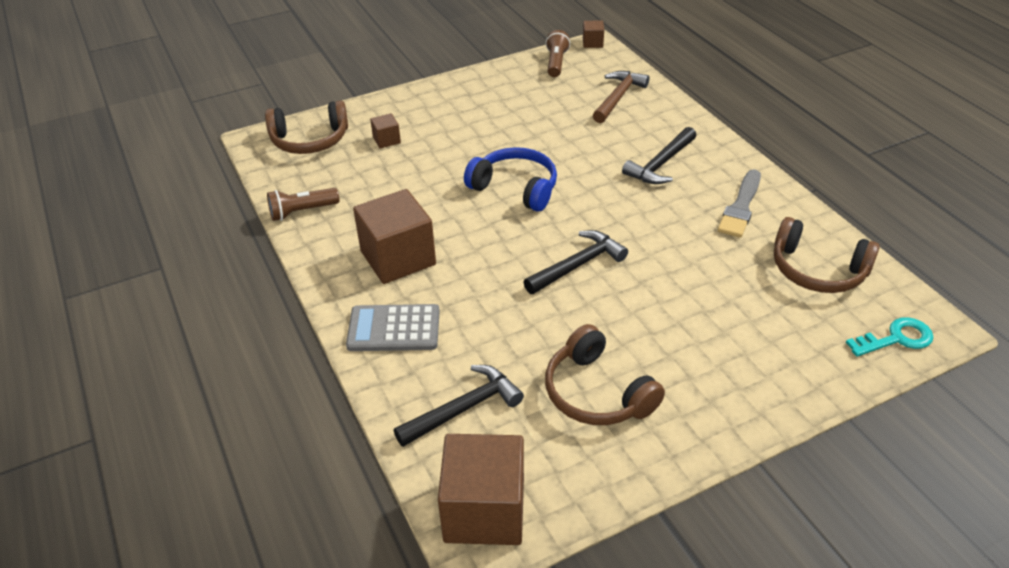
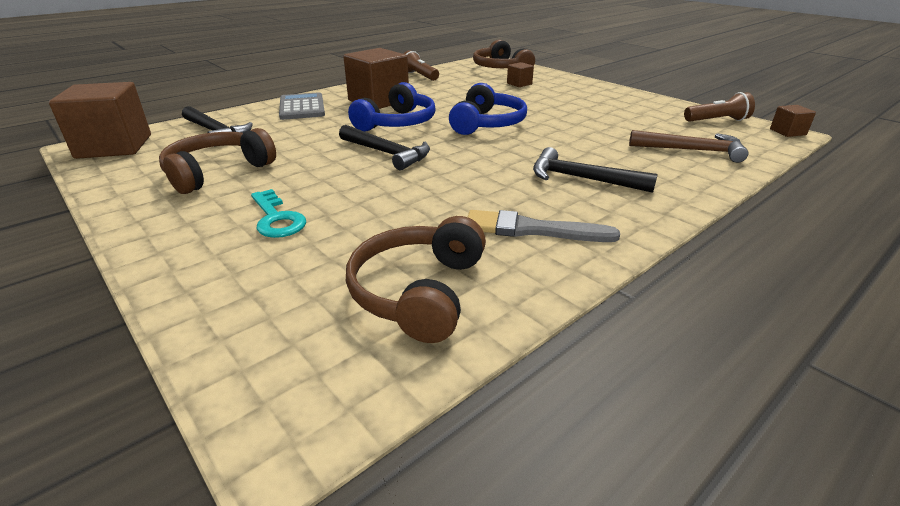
camera: 75 degrees right, 10 degrees down
(489, 250) = (397, 123): none -> blue headphones
(896, 338) = (267, 370): turquoise key -> turquoise key (277, 219)

